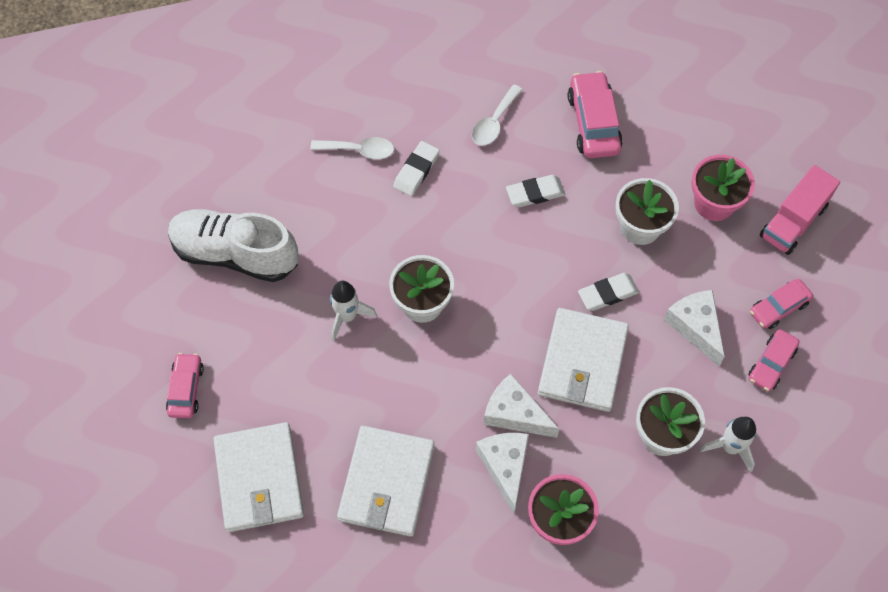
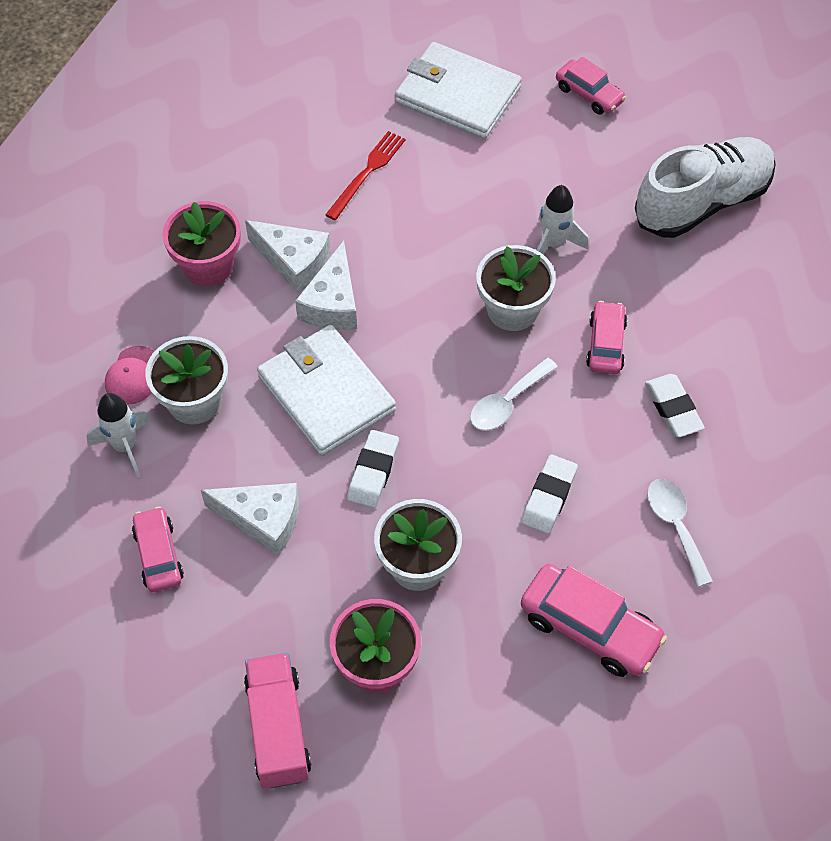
camera: 130 degrees right, 5 degrees down
(359, 150) = (743, 375): white spoon -> white spoon (507, 403)
(386, 483) = (367, 173): white wallet -> red fork
(514, 414) = (332, 303): white cheese -> white cheese turned 120 degrees clockwise
(682, 490) = (133, 375): none -> pink cap
(778, 308) = (203, 617): pink car -> pink car (605, 344)

